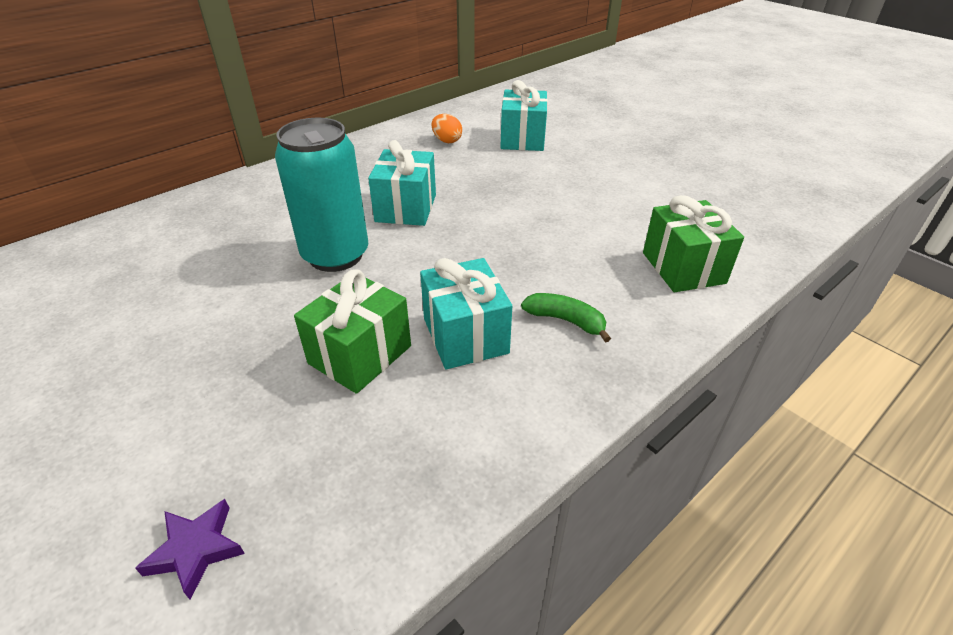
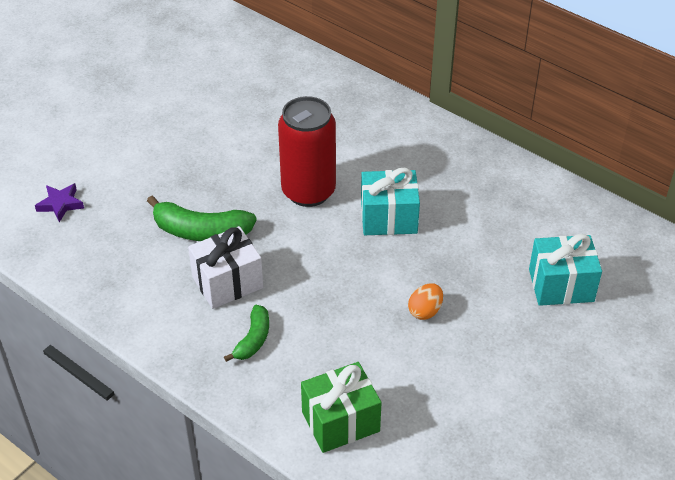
camera: 80 degrees right, 5 degrees up
(335, 255) = (308, 191): turquoise can -> red can
(360, 354) = (201, 231): green gift -> green banana
(447, 141) = (532, 223): orange egg -> orange egg (425, 311)
(465, 335) = (227, 282): turquoise gift -> white gift

